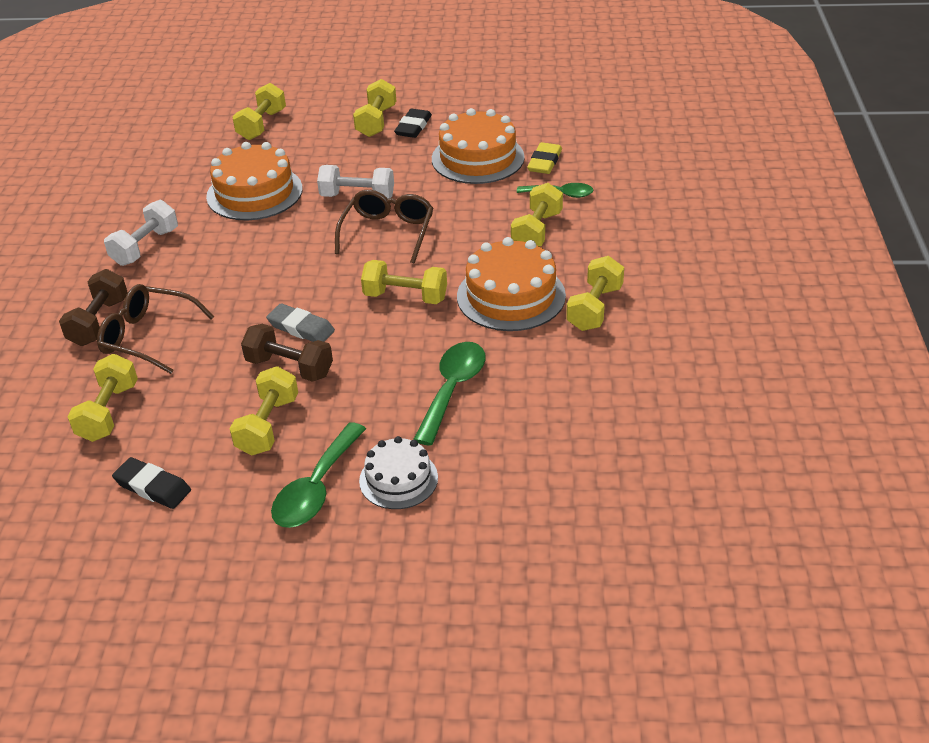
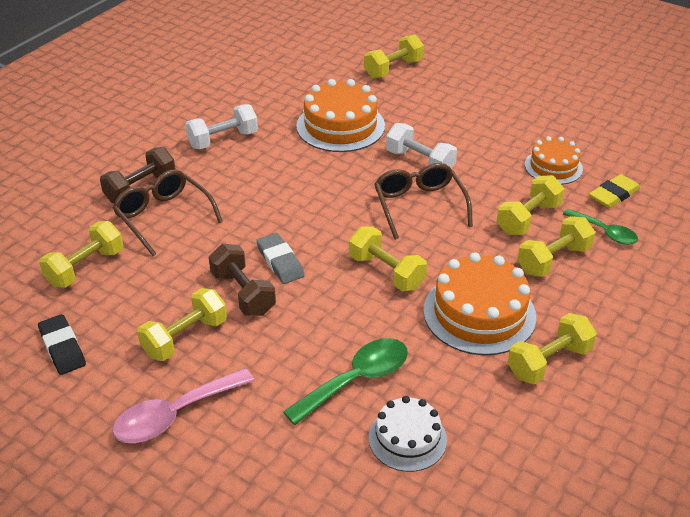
camera: 30 degrees right, 0 degrees up
(316, 488) = (174, 415): green spoon -> pink spoon
(376, 121) = (490, 100): yellow dumbbell -> yellow dumbbell (528, 218)
(388, 232) = (419, 205): brown glasses -> brown glasses turned 60 degrees counterclockwise
(398, 479) = (244, 442): white cake -> white cake (407, 438)
(413, 127) = (518, 116): black eraser -> none
(478, 158) = (553, 167): orange cake -> orange cake, size x0.61

